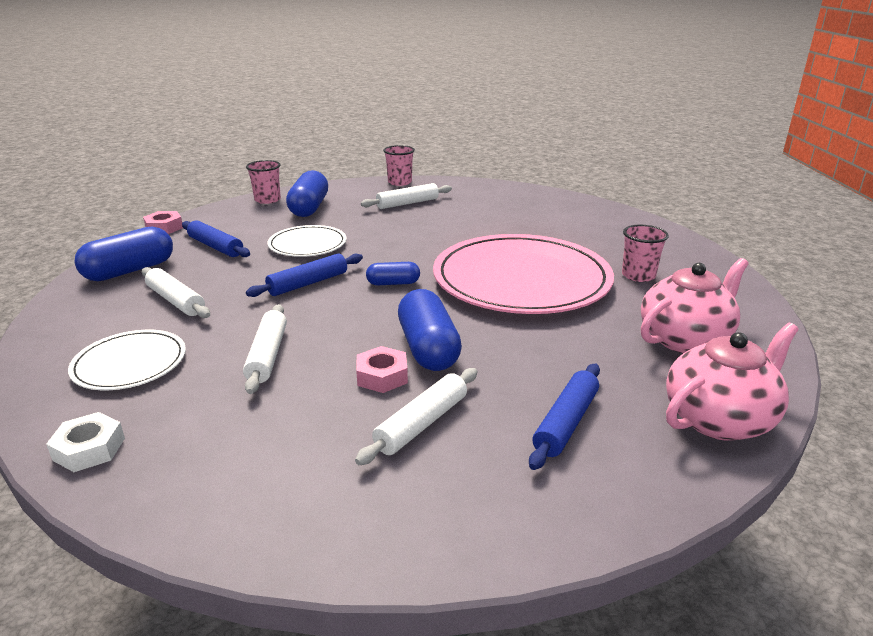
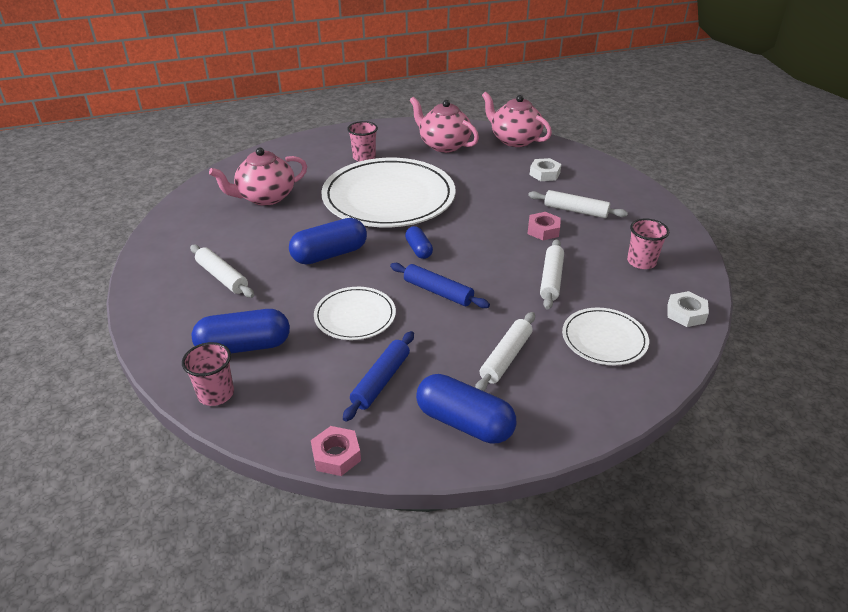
camera: 105 degrees left, 10 degrees up
(267, 355) = (551, 279): white rolling pin -> white rolling pin turned 60 degrees counterclockwise
(399, 182) = (143, 297): pink cup -> pink cup (641, 262)
(428, 348) = (503, 220): blue capsule -> blue capsule (329, 254)
(521, 280) = (389, 197): pink plate -> white plate
(542, 221) = (265, 197): none -> pink teapot
(565, 422) = (544, 174): blue rolling pin -> white nut

